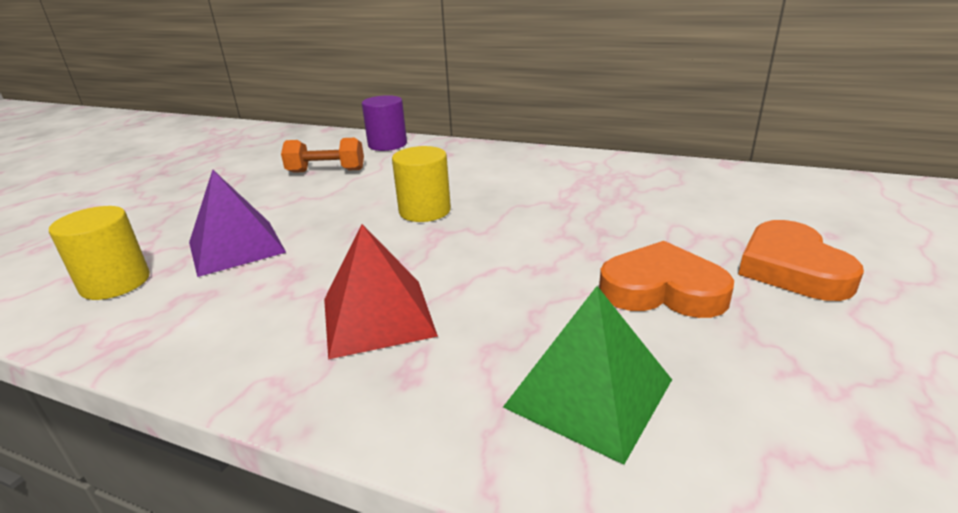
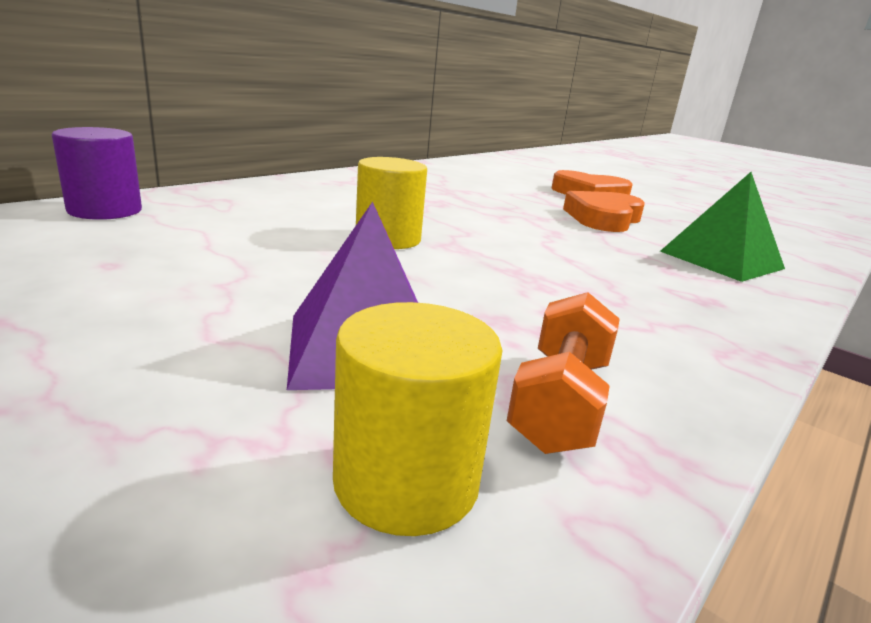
camera: 75 degrees left, 5 degrees down
(326, 171) = (134, 255): orange dumbbell -> orange dumbbell (560, 402)
(377, 317) = (613, 295): red pyramid -> none

